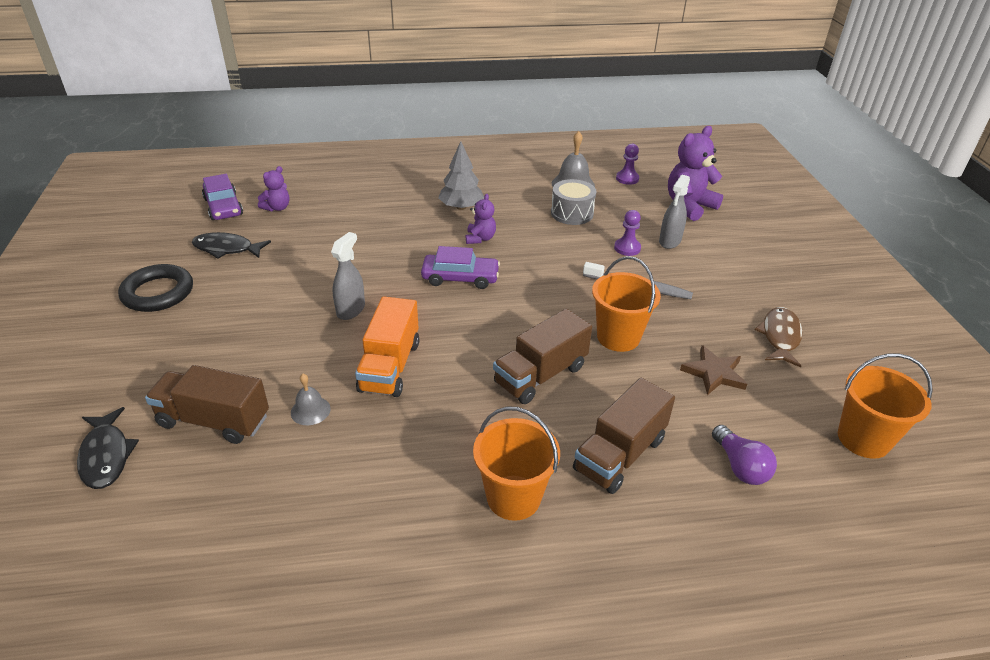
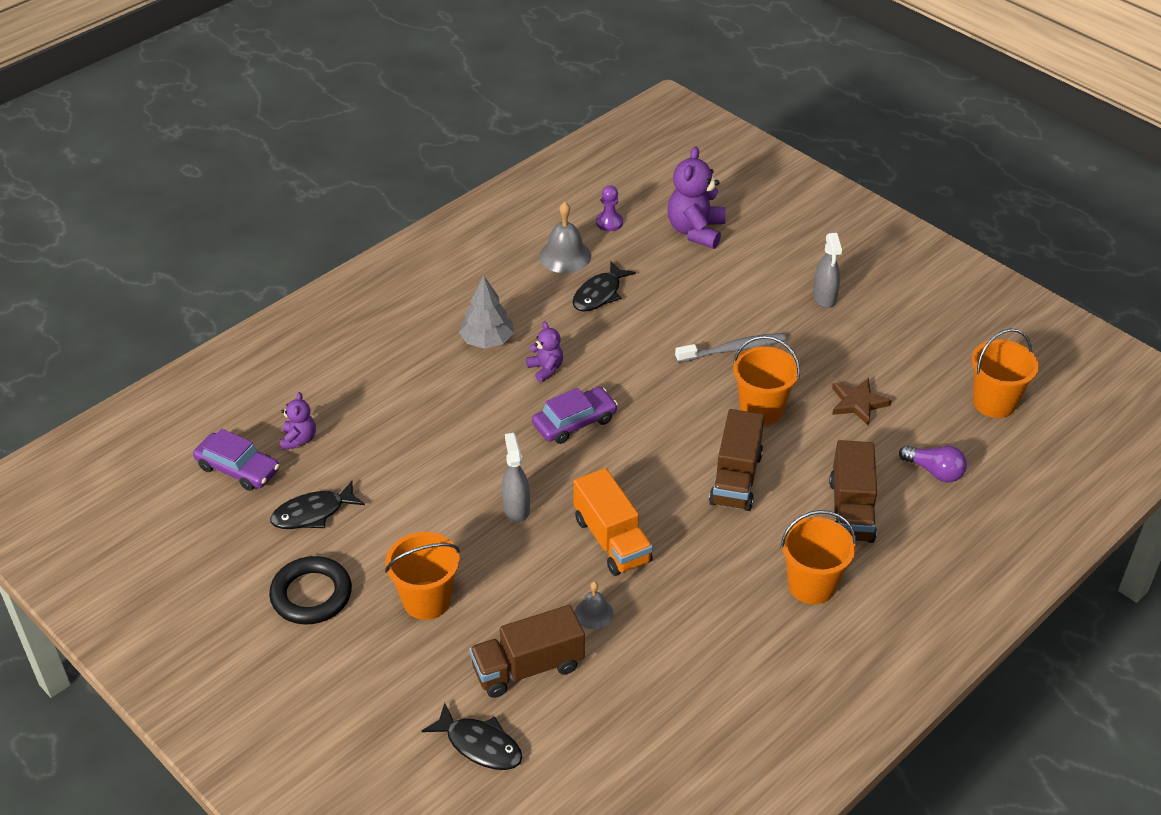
camera: 35 degrees left, 5 degrees up
(216, 335) = (426, 600): none -> orange bucket
(572, 213) = (599, 294): grey drum -> black fish
(627, 248) = (686, 311): purple pawn -> none
(669, 241) = (715, 284): grey spray bottle -> grey spray bottle (824, 297)
(780, 337) = (878, 341): brown fish -> none

